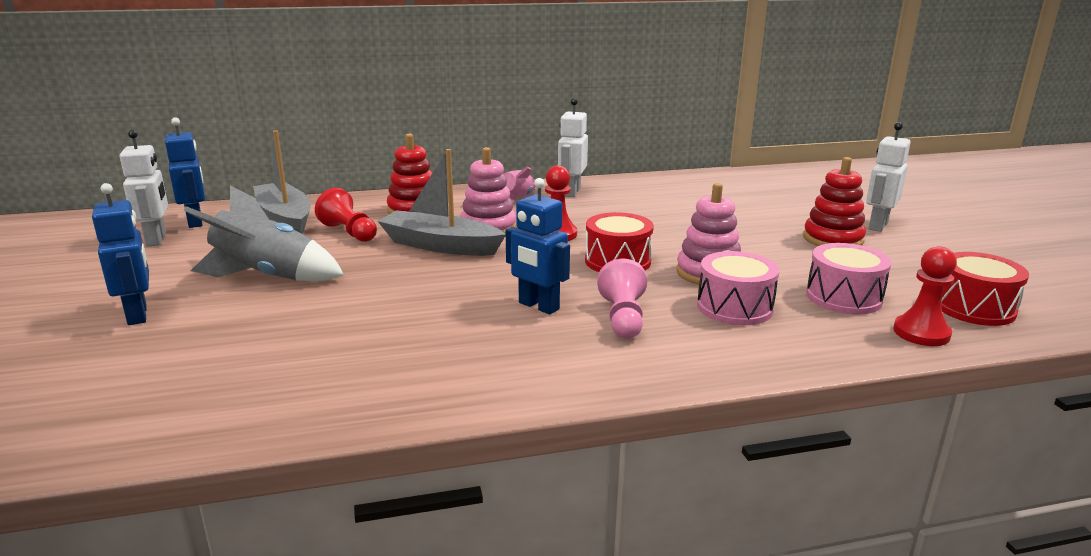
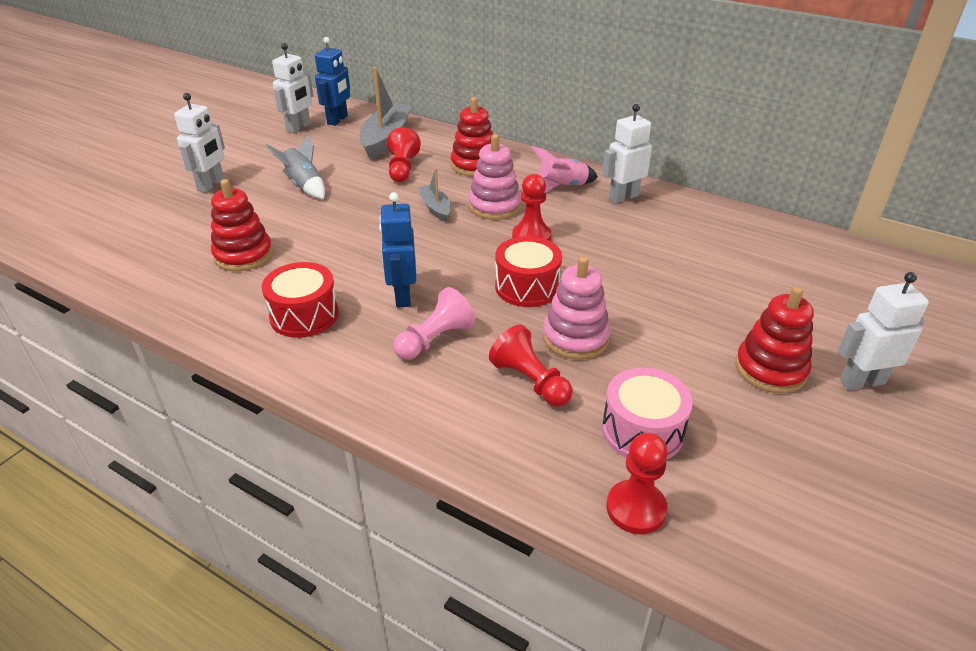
camera: 45 degrees right, 15 degrees up
(138, 315) = (211, 185): blue robot -> white robot
(266, 276) = (304, 185): grey rocket -> grey rocket, size x0.65
(313, 347) = (243, 255): none -> red stacking toy
(440, 245) = (435, 208): grey boat -> grey boat, size x0.54
(734, 307) = (530, 381): pink drum -> red pawn
(974, 308) = (751, 525): red drum -> red drum (304, 315)

